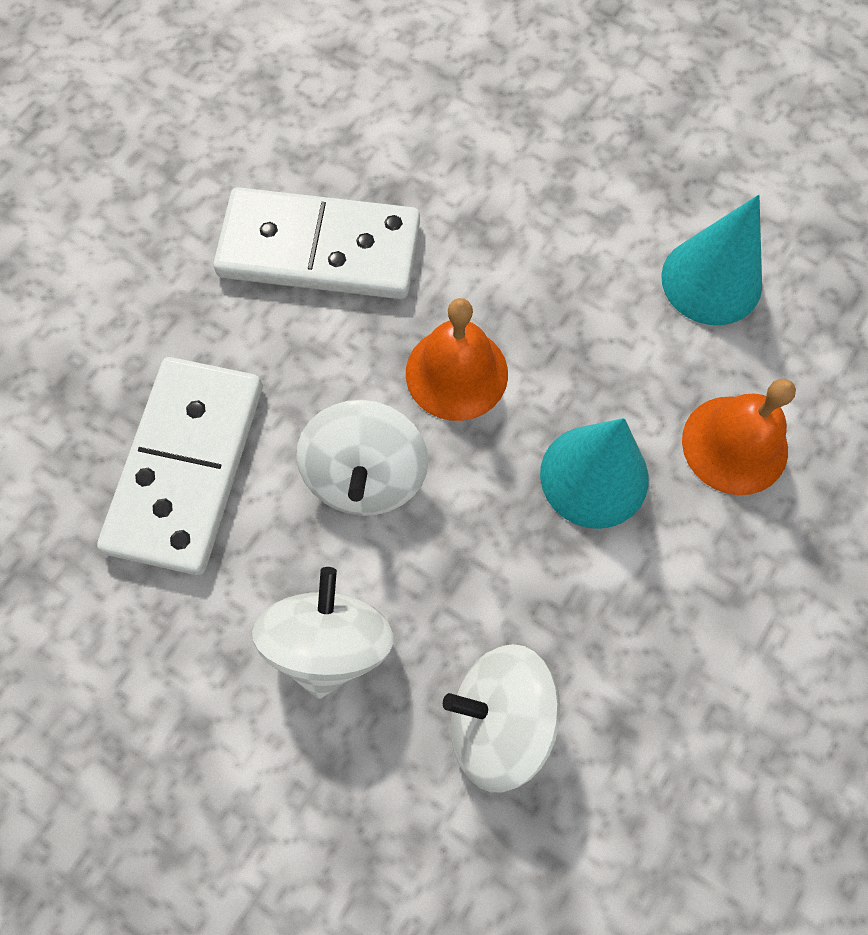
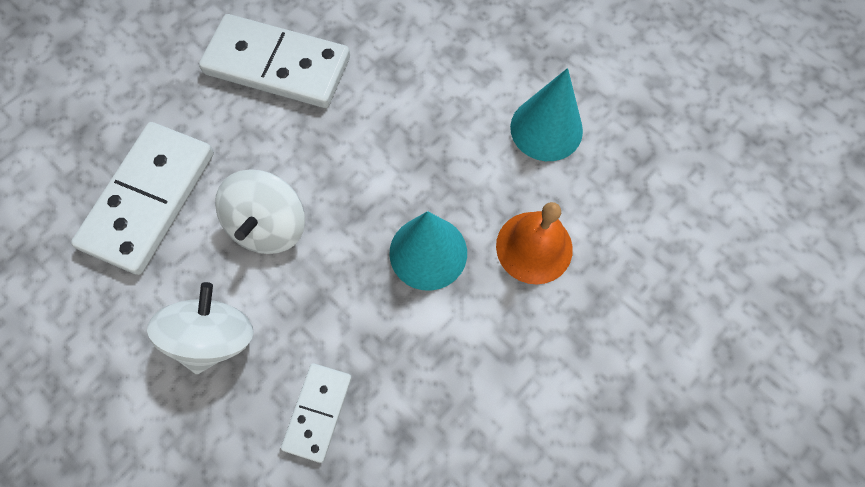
camera: 10 degrees right, 0 degrees up
(456, 373) = (350, 165): orange bell -> none
(499, 720) = (318, 412): white spinning top -> white domino

